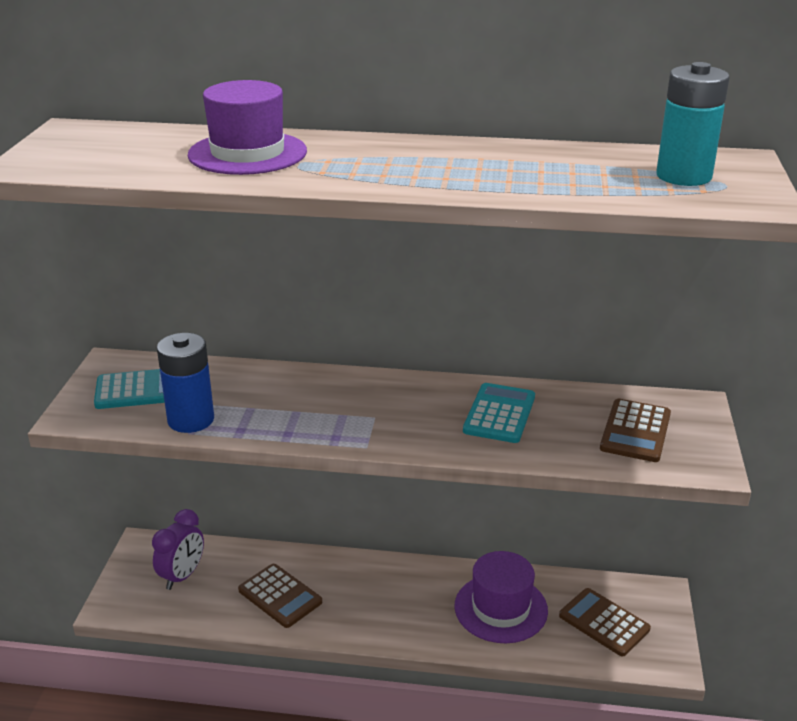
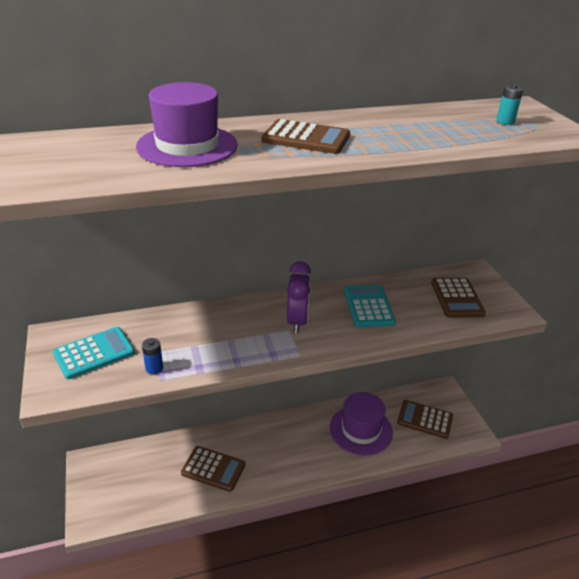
camera: 25 degrees left, 5 degrees up
(182, 576) = (132, 477): purple clock -> purple clock (297, 321)
(191, 420) = (154, 368): blue battery -> blue battery, size x0.46
(390, 162) = (306, 138): none -> brown calculator
(683, 176) = (505, 121): turquoise battery -> turquoise battery, size x0.46

